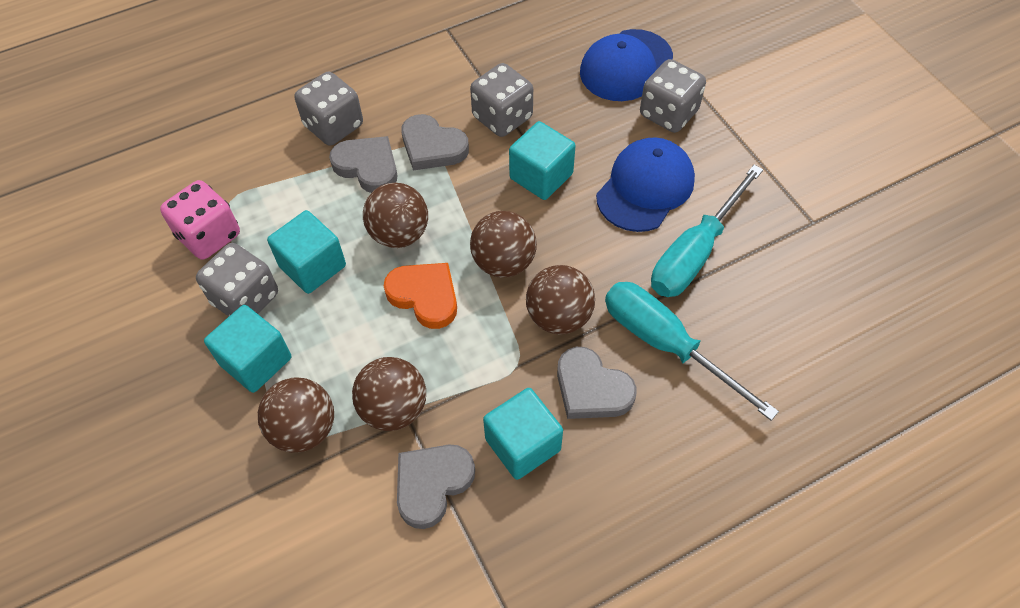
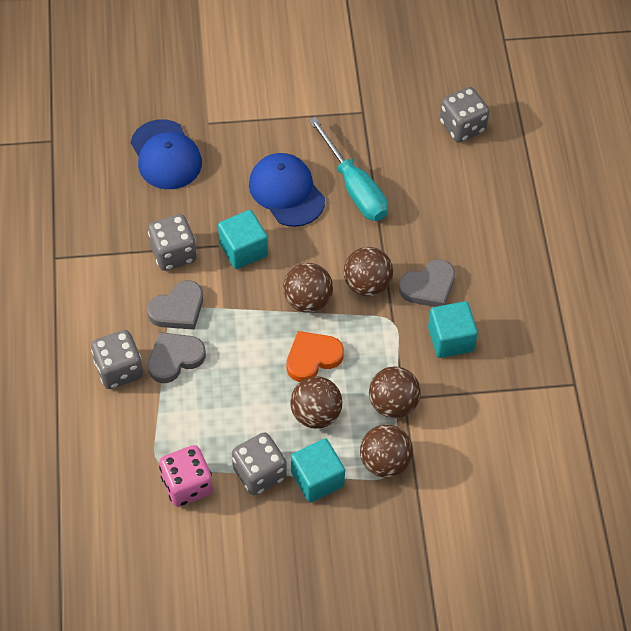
camera: 70 degrees left, 0 degrees up
(312, 266) = (251, 421): turquoise cube -> none
(399, 234) = (250, 357): brown ball -> brown ball (316, 414)
(432, 484) = (456, 399): grey heart -> none
(666, 344) = (415, 233): turquoise screwdriver -> none
(668, 113) = (227, 149): grey dice -> grey dice (462, 126)

